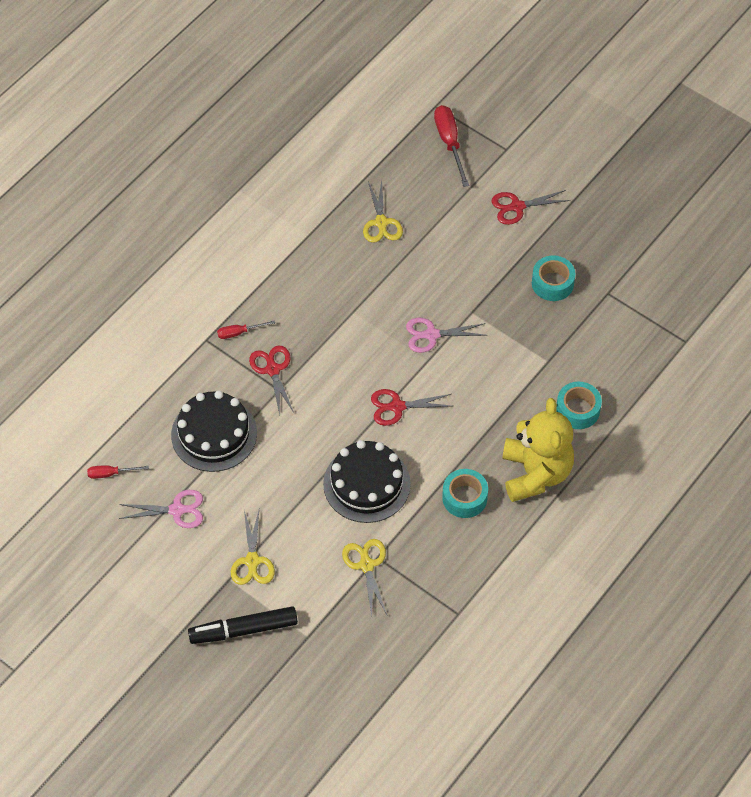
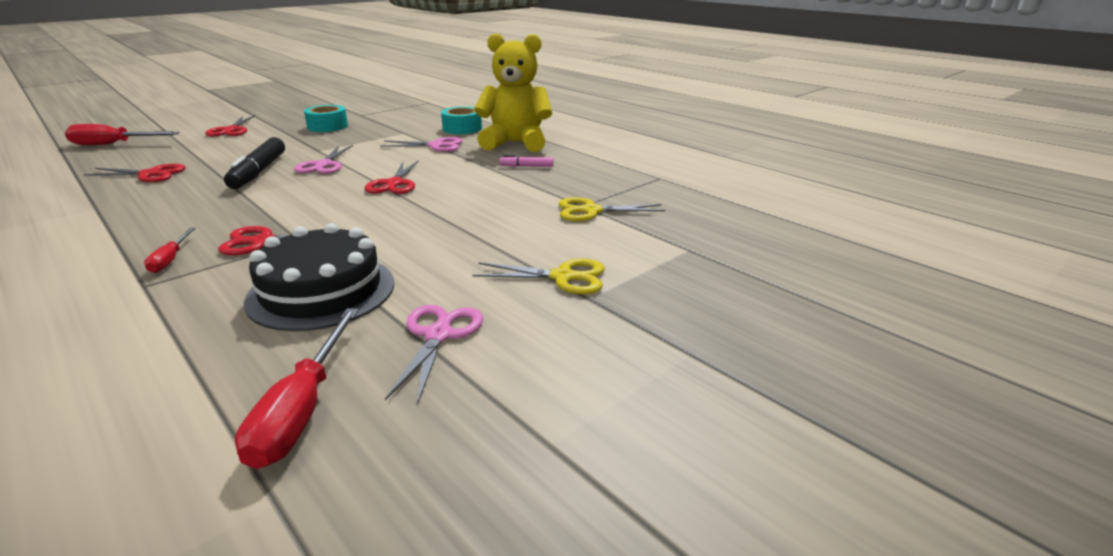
camera: 80 degrees left, 30 degrees down
(110, 473) = (302, 410): red screwdriver -> red screwdriver, size x1.81
(243, 629) = (679, 292): black marker -> black marker (258, 172)
(366, 484) = (482, 203): black cake -> none
(381, 222) = (150, 174): yellow scissors -> red scissors
(464, 498) = (526, 166): turquoise tape -> pink marker
(510, 404) = (436, 146): none -> pink scissors

